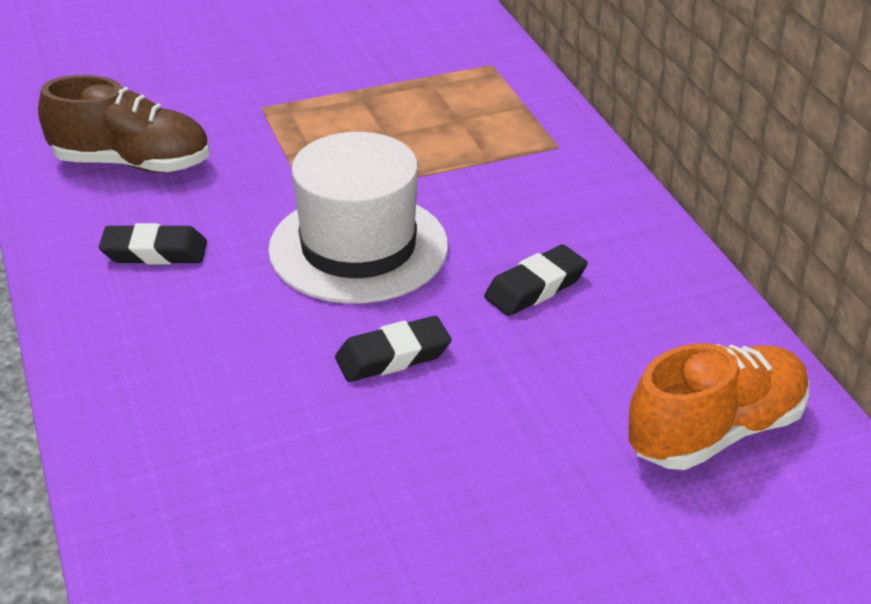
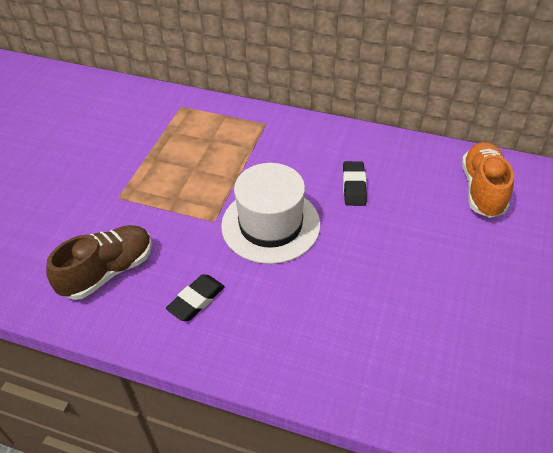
camera: 50 degrees left, 10 degrees up
(393, 356) = (358, 255): black eraser -> none

